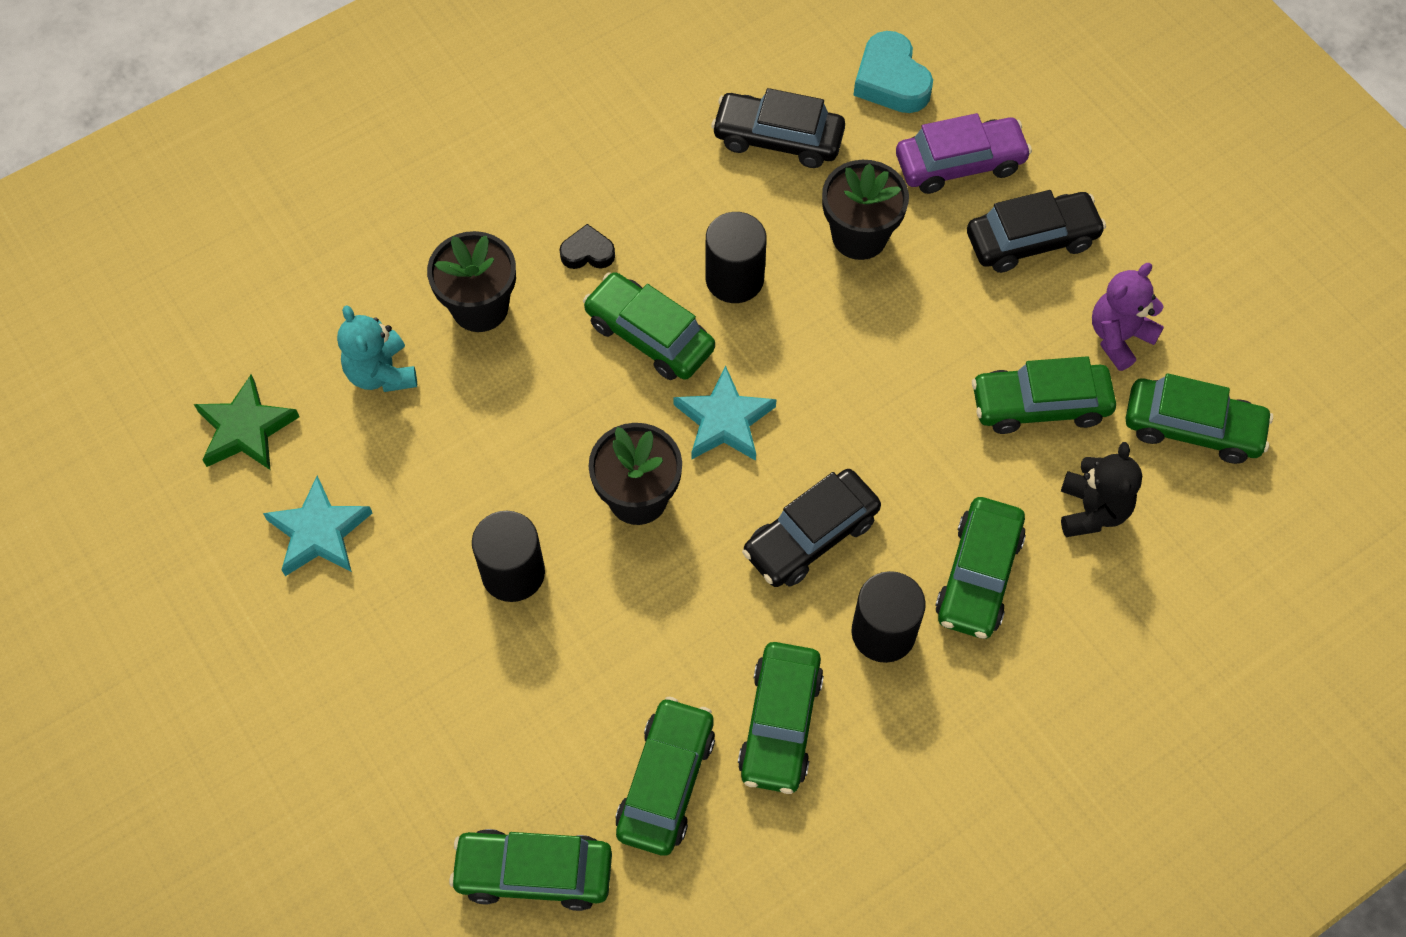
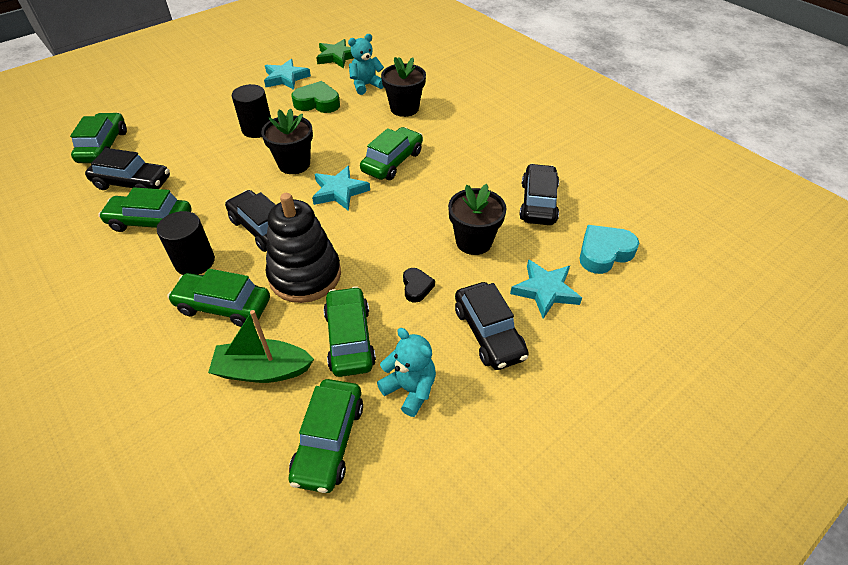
camera: 85 degrees right, 15 degrees down
(433, 464) = (317, 103): none -> green heart
(587, 252) = (442, 138): black heart -> black heart (416, 287)
(666, 782) = (133, 183): green car -> black car
(734, 278) = (433, 190): black cylinder -> none
(920, 466) = (305, 275): none -> black stacking toy
(960, 164) = (545, 291): purple car -> turquoise star
(1092, 510) = (263, 370): black teddy bear -> green boat
(1119, 337) = (410, 389): purple teddy bear -> turquoise teddy bear

